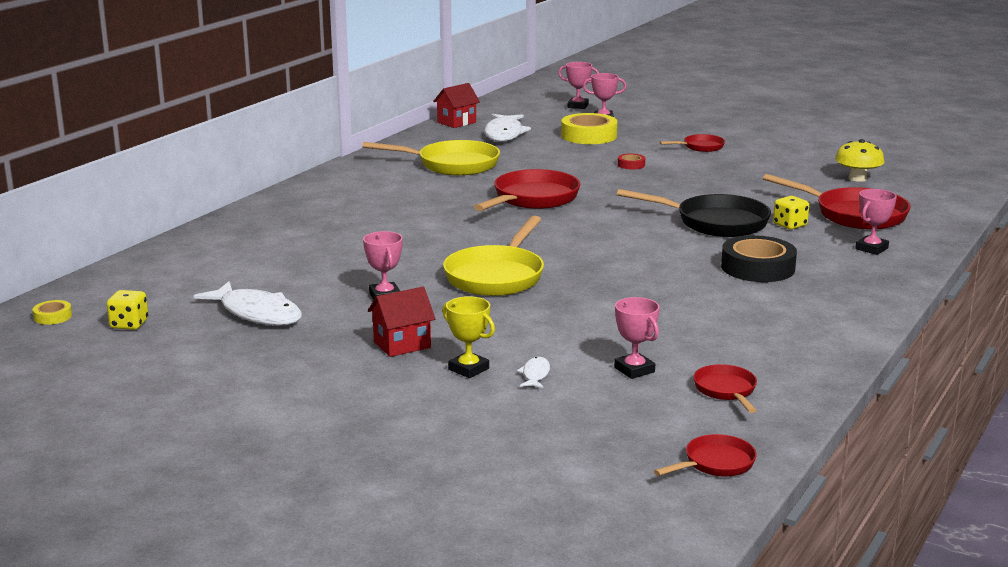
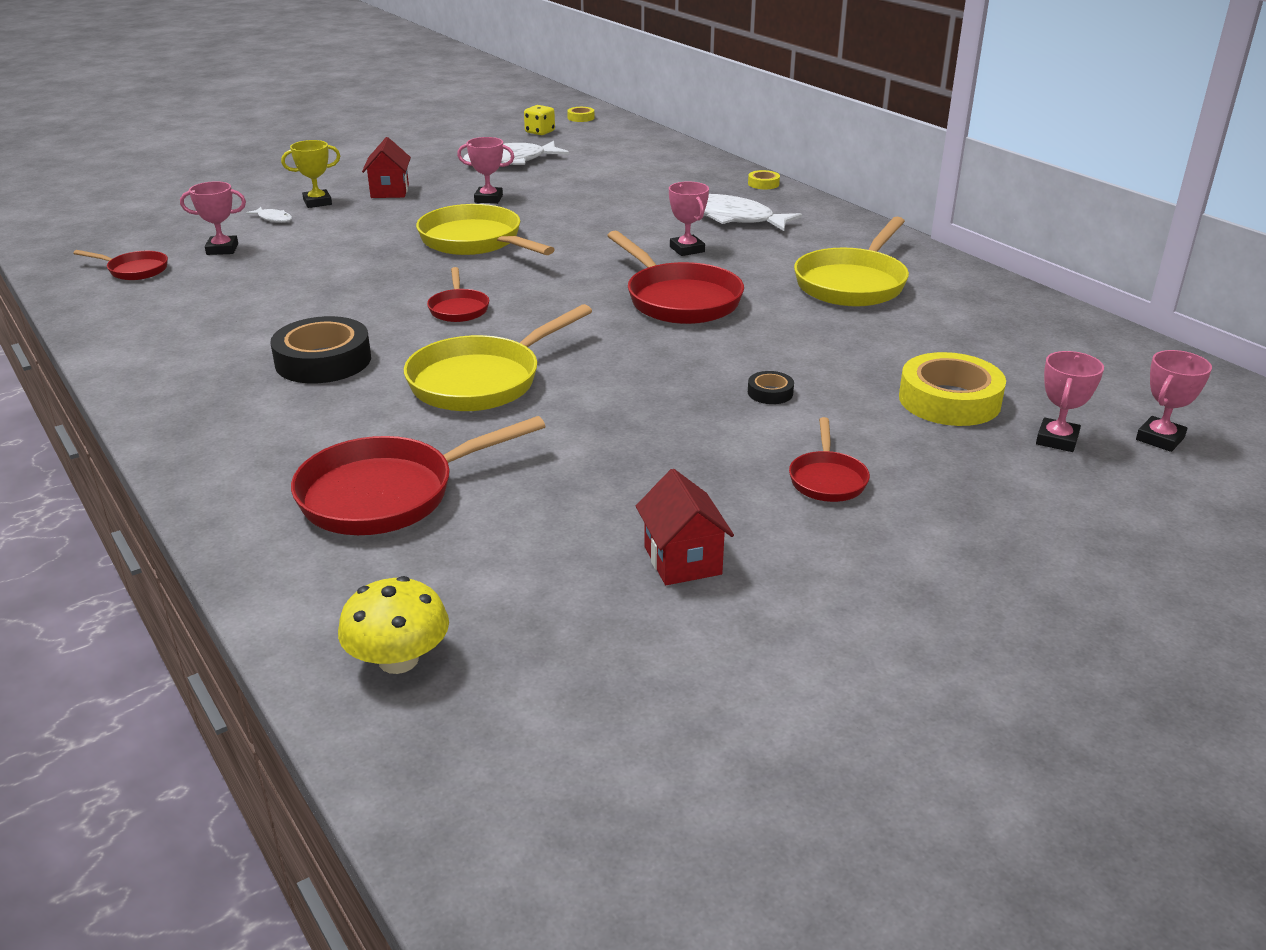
camera: 115 degrees right, 10 degrees up
(254, 209) = (763, 184): none -> yellow tape
(456, 122) = (1070, 321): red house -> red house (682, 560)
(504, 134) = (989, 341): white fish -> white fish (734, 218)
(631, 165) = (770, 393): red tape -> black tape
(715, 223) = (481, 381): black pan -> yellow pan
(715, 463) = (62, 240): red pan -> red pan (458, 309)
(789, 225) = (413, 427): yellow dice -> none
(857, 178) = (533, 574): yellow mushroom -> yellow mushroom (398, 660)
(871, 248) = (268, 454): pink trophy -> pink trophy (687, 249)

